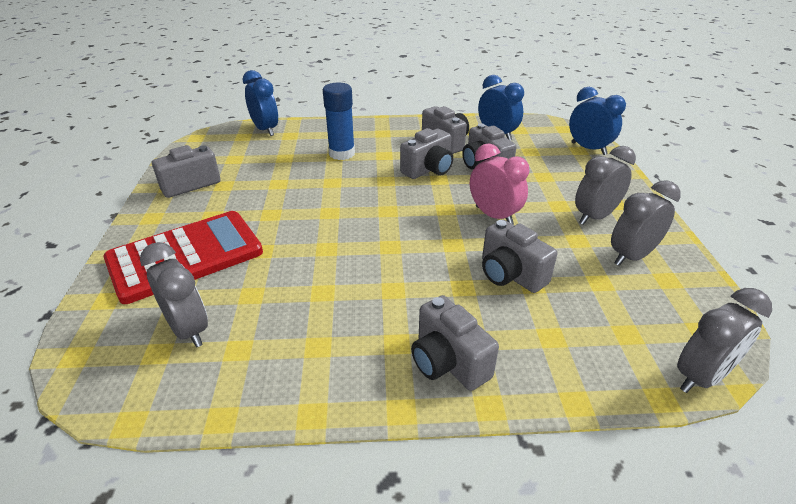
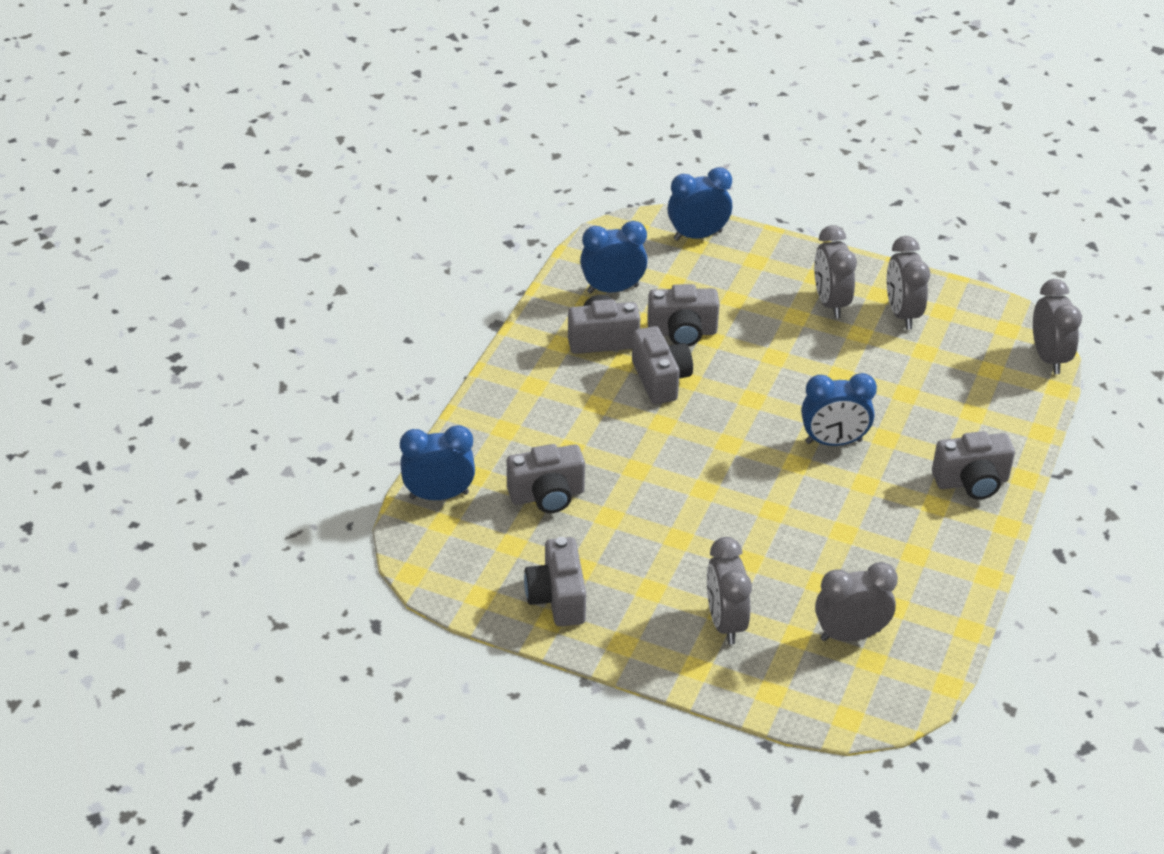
camera: 65 degrees left, 5 degrees up
(185, 256) = (725, 622): red calculator -> grey clock
(342, 153) = (568, 440): blue glue stick -> none
(431, 259) = (833, 441): none -> blue clock
(494, 216) = (787, 369): pink clock -> none
(510, 274) = (885, 400): grey camera -> grey camera (547, 495)

